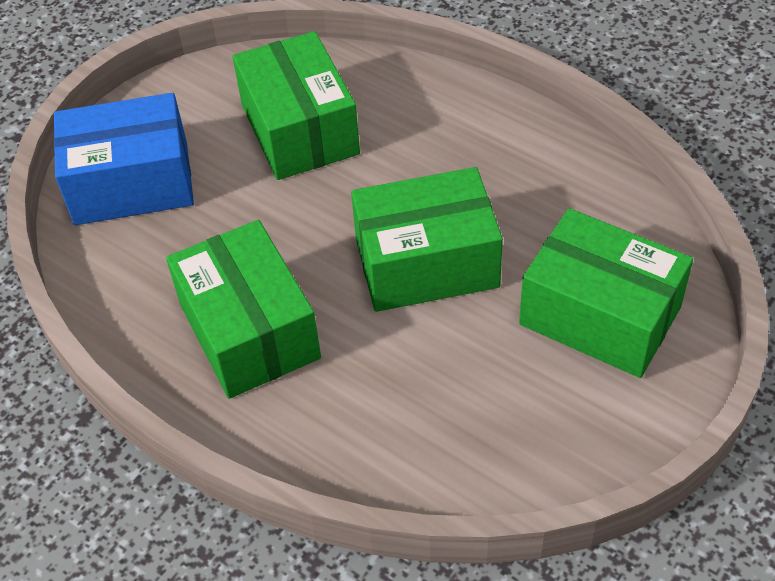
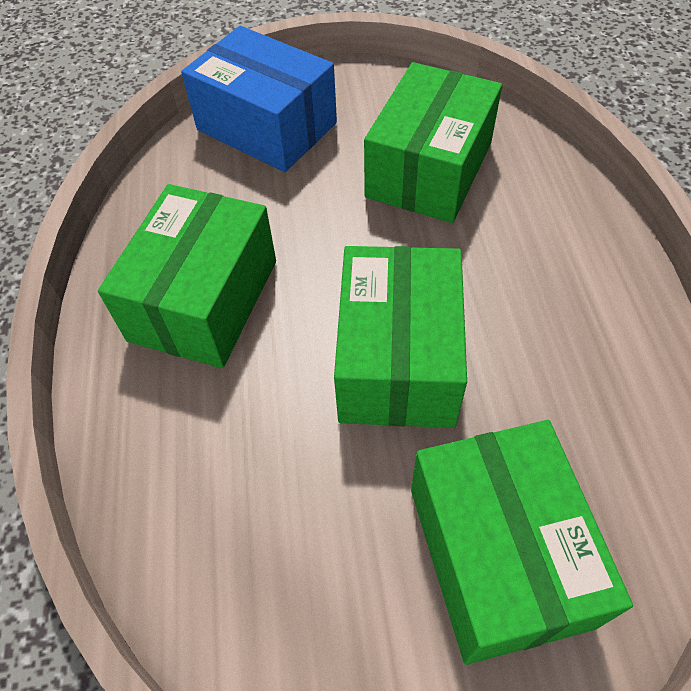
camera: 45 degrees right, 5 degrees up
(426, 263) = (398, 360): green box -> green box turned 60 degrees clockwise

